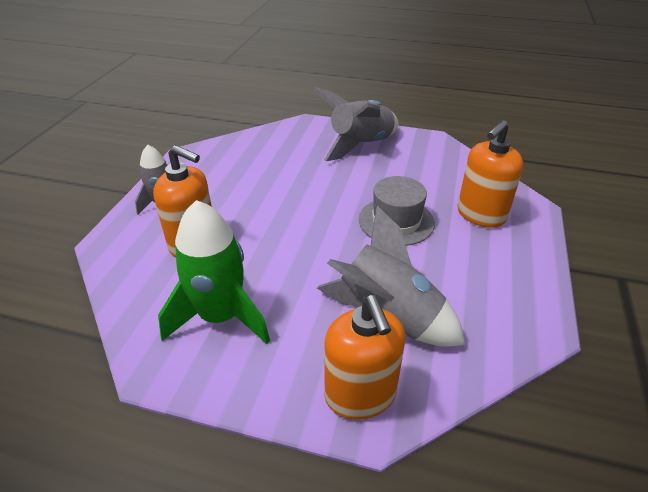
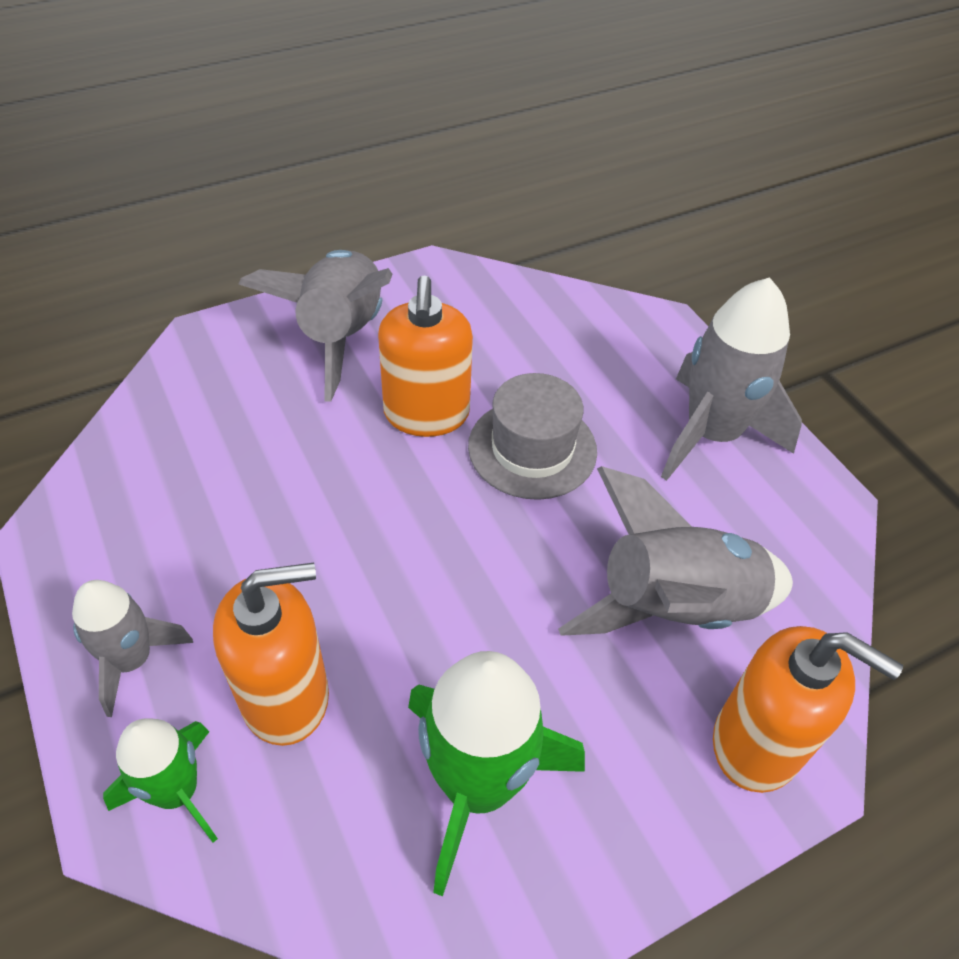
camera: 45 degrees left, 10 degrees up
(128, 247) = (177, 791): none -> green rocket
(480, 215) = (619, 371): orange soap dispenser -> orange soap dispenser (426, 414)
(503, 264) = (711, 434): none -> grey rocket

